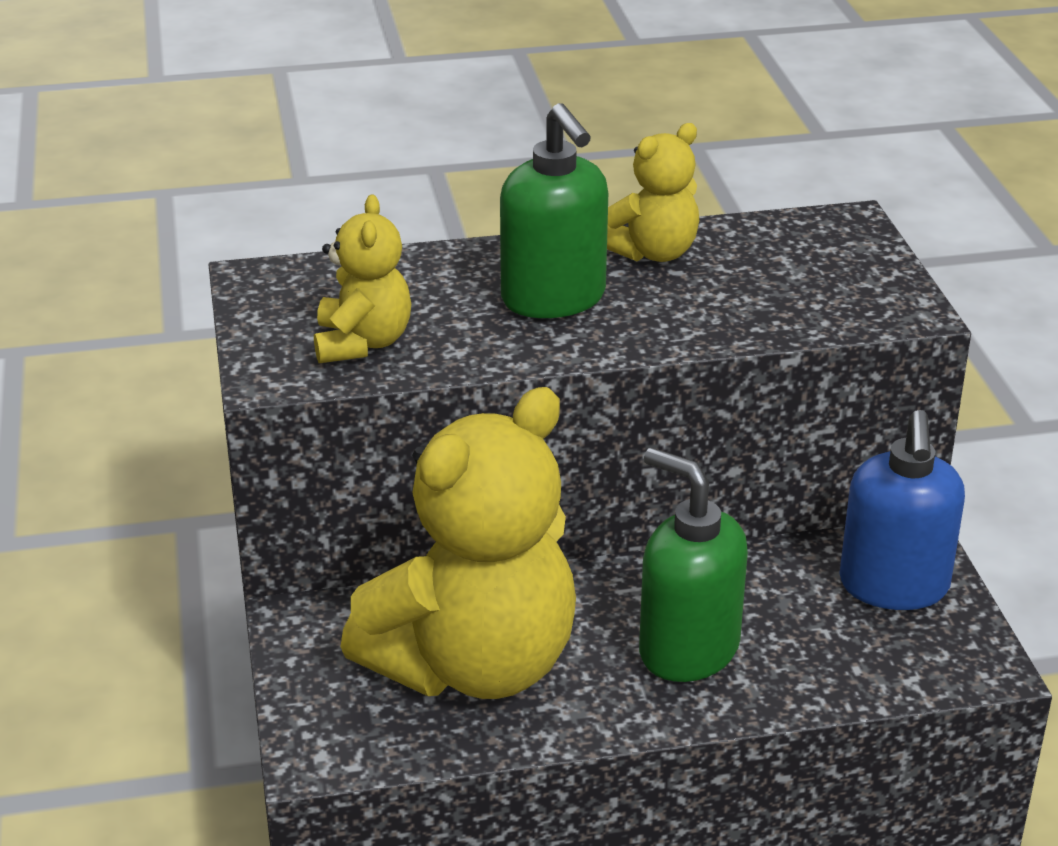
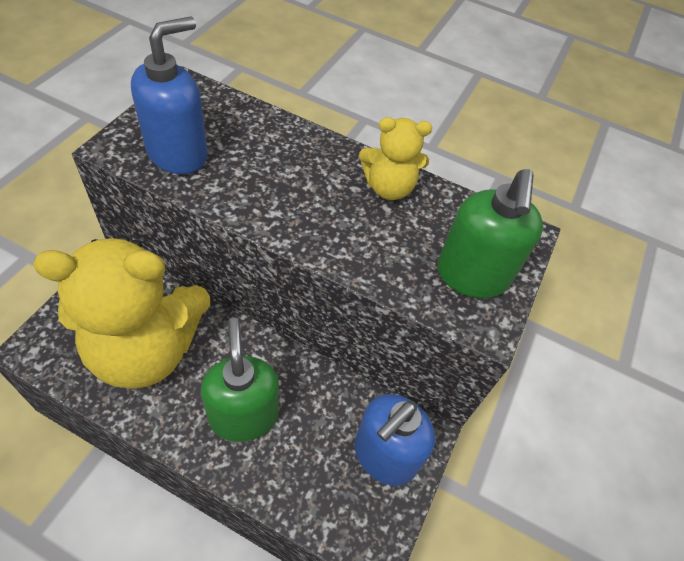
camera: 30 degrees right, 20 degrees up
(362, 343) = (178, 153): yellow teddy bear -> blue soap dispenser
(554, 299) = (301, 185): green soap dispenser -> green soap dispenser (472, 276)

